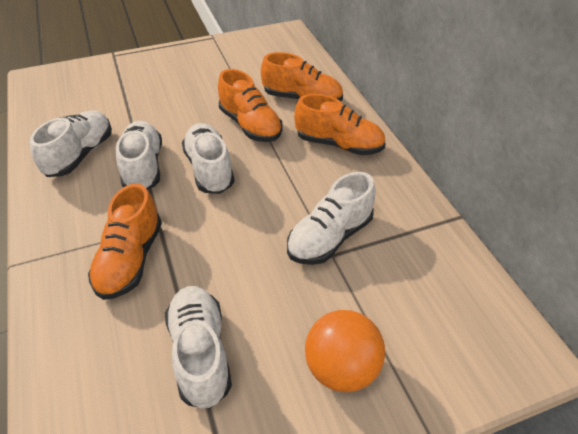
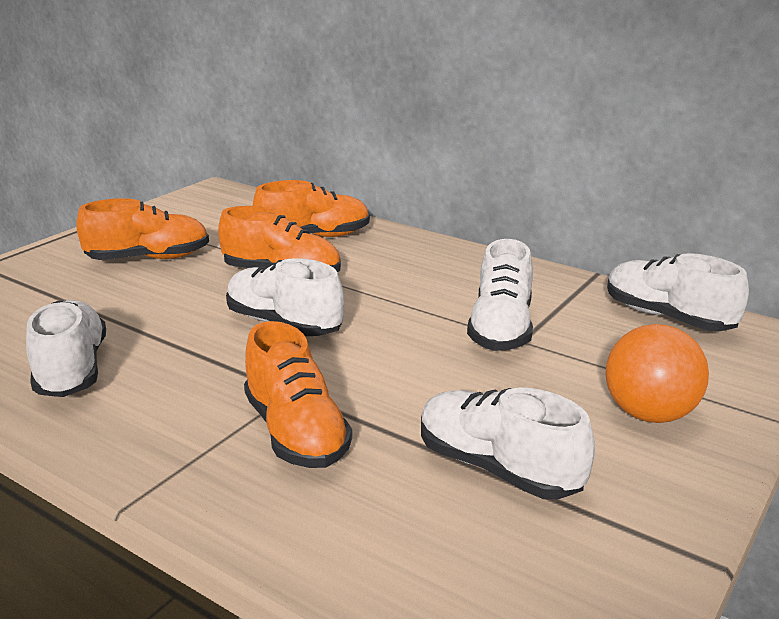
camera: 35 degrees left, 20 degrees down
(143, 167) = (190, 350): white shoe -> white shoe (667, 317)
(339, 144) = (408, 259): orange shoe -> orange shoe (149, 258)

